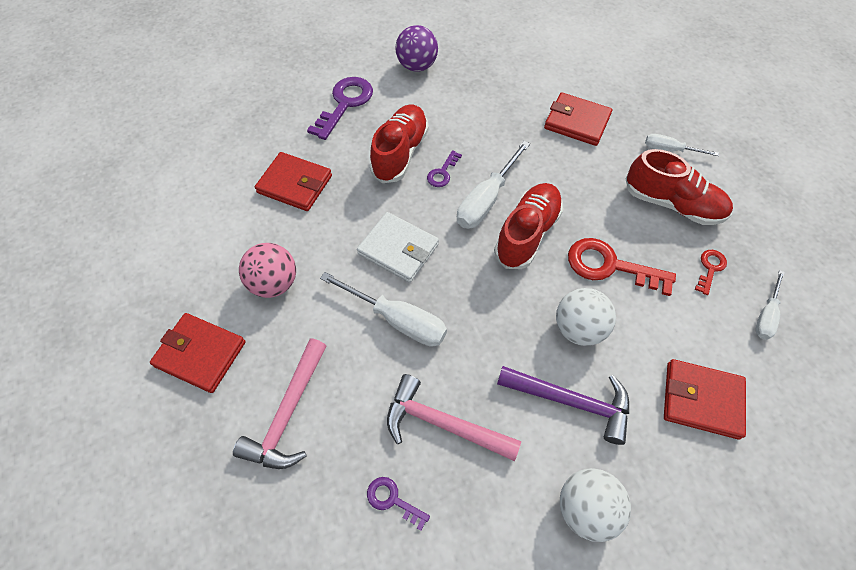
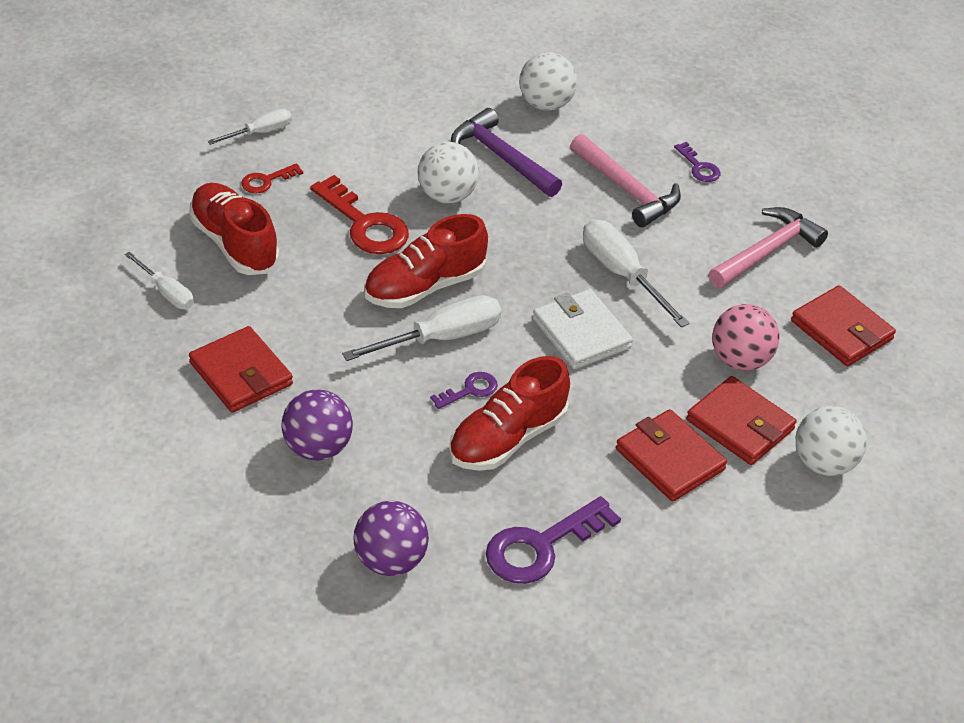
camera: 155 degrees left, 15 degrees down
(191, 227) = (824, 463): none -> white ball
(498, 101) = (317, 448): none -> purple ball
(701, 400) = (387, 113): red wallet -> red wallet (740, 425)

